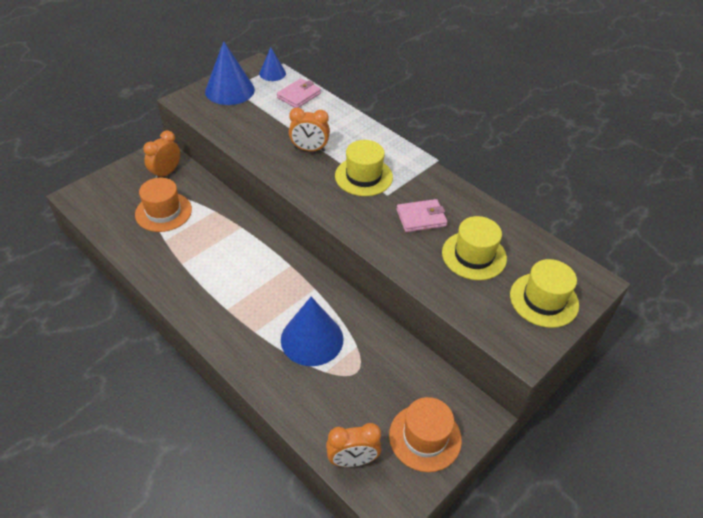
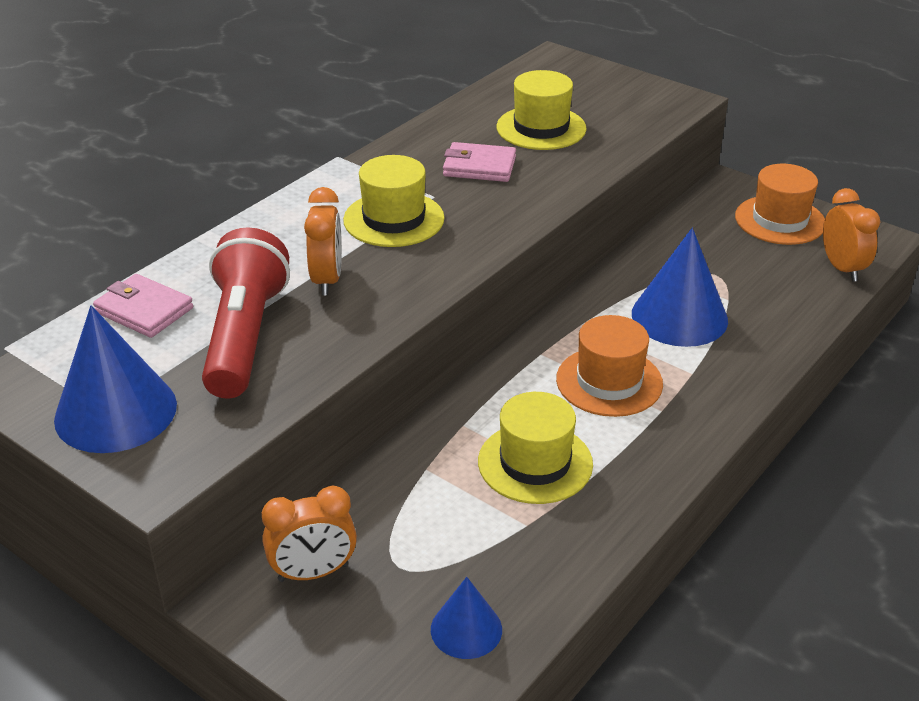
camera: 95 degrees left, 10 degrees down
(163, 212) = (444, 546): orange hat -> orange hat (609, 381)
(166, 173) = (313, 572): orange clock -> orange clock turned 45 degrees counterclockwise
(270, 123) = (244, 336): none -> red flashlight
(272, 73) = (49, 357): blue cone -> blue cone (466, 629)
(421, 218) = (479, 167): pink wallet -> pink wallet turned 60 degrees counterclockwise
(544, 300) = (598, 87): yellow hat -> yellow hat (535, 463)

